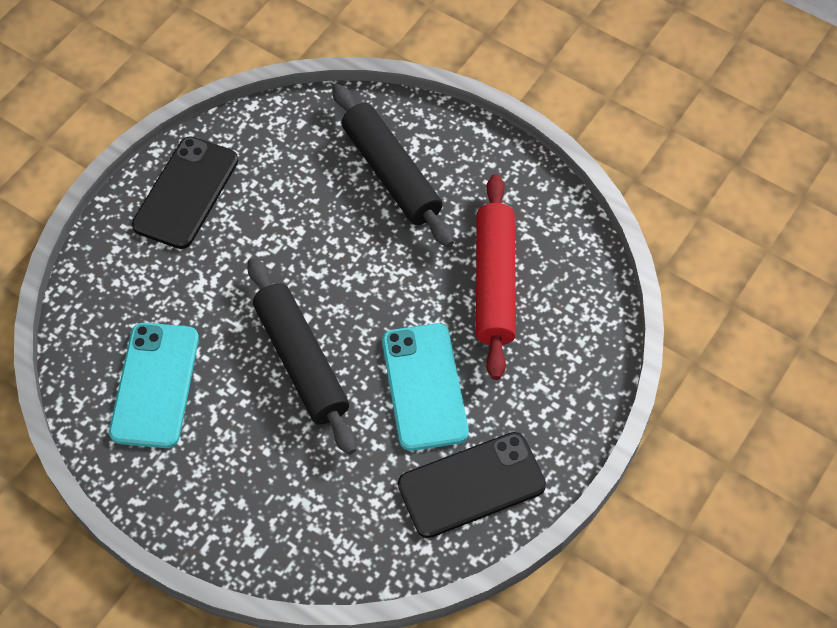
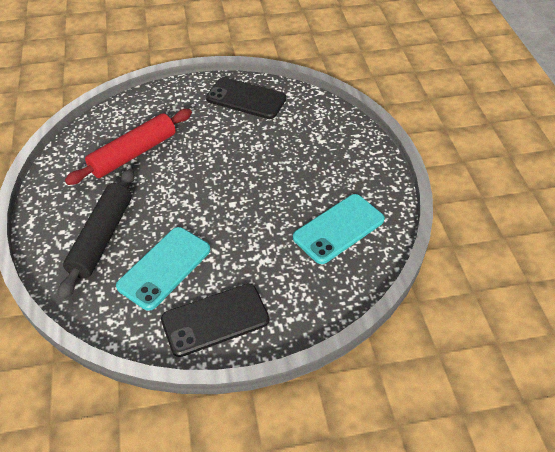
camera: 135 degrees left, 10 degrees down
(301, 362) = (257, 187): black rolling pin -> none
(424, 387) = (218, 140): turquoise phone -> turquoise phone (164, 268)

